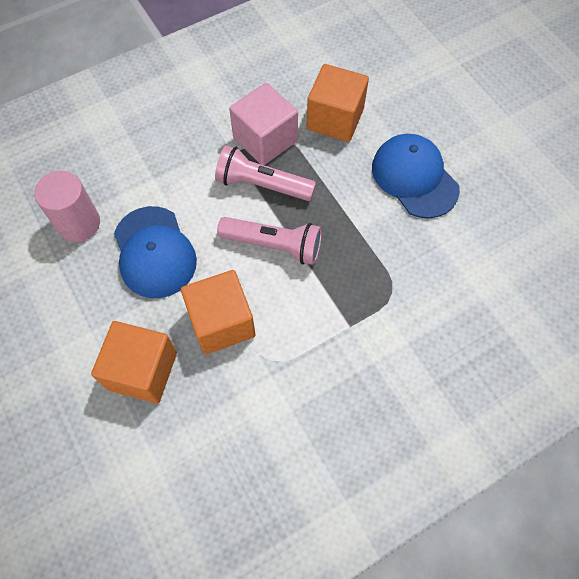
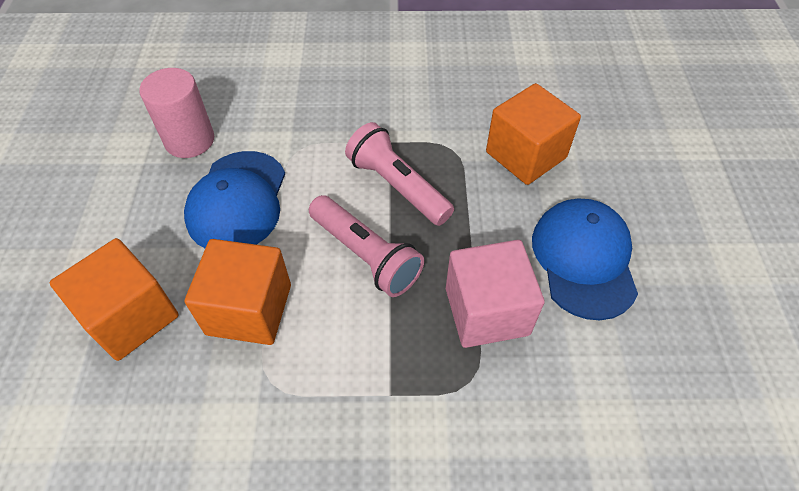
camera: 30 degrees right, 10 degrees down
(265, 140) = (432, 143): pink cube -> pink cube (487, 311)

